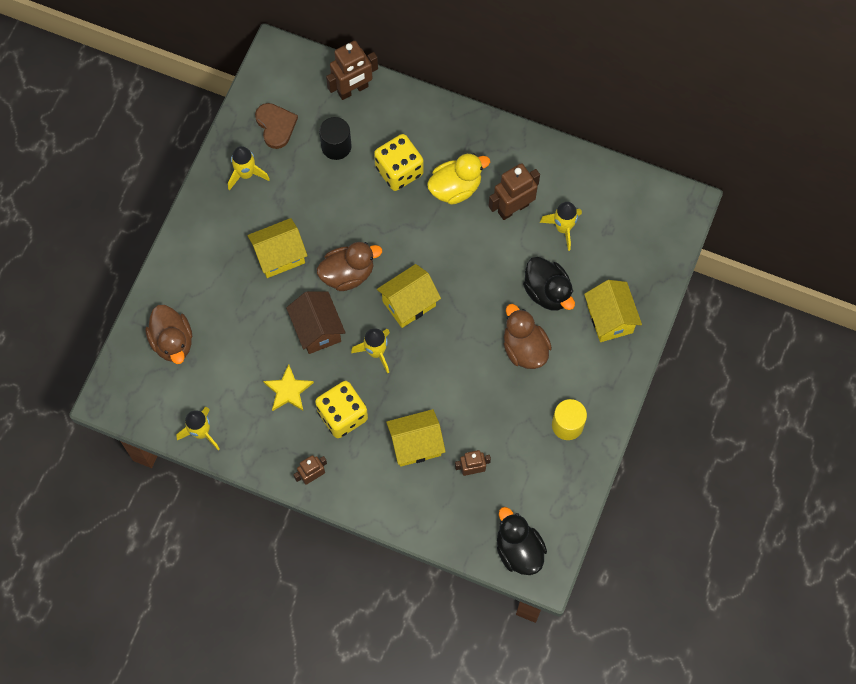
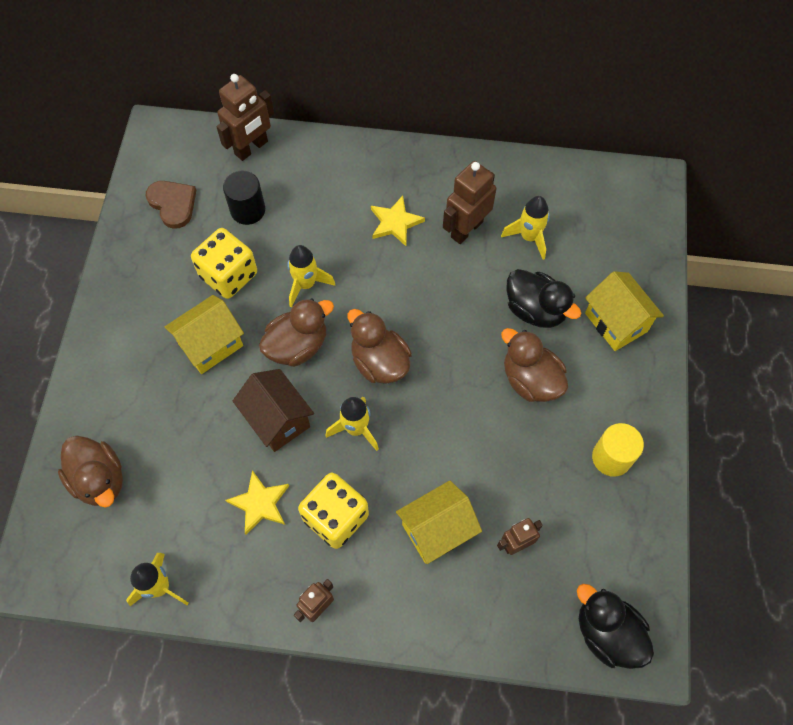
camera: 15 degrees left, 5 degrees down
(246, 174) = (150, 263): yellow rocket -> yellow rocket (306, 284)
(399, 170) = (326, 219): yellow dice -> yellow dice (229, 275)
(409, 303) = (379, 362): yellow house -> brown duck
(455, 188) = (395, 223): yellow duck -> yellow star

